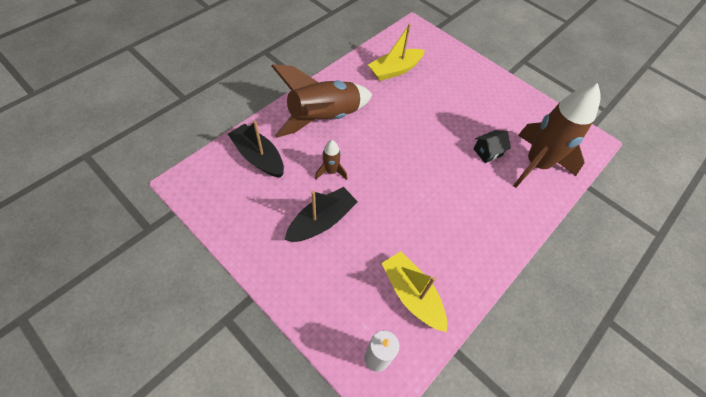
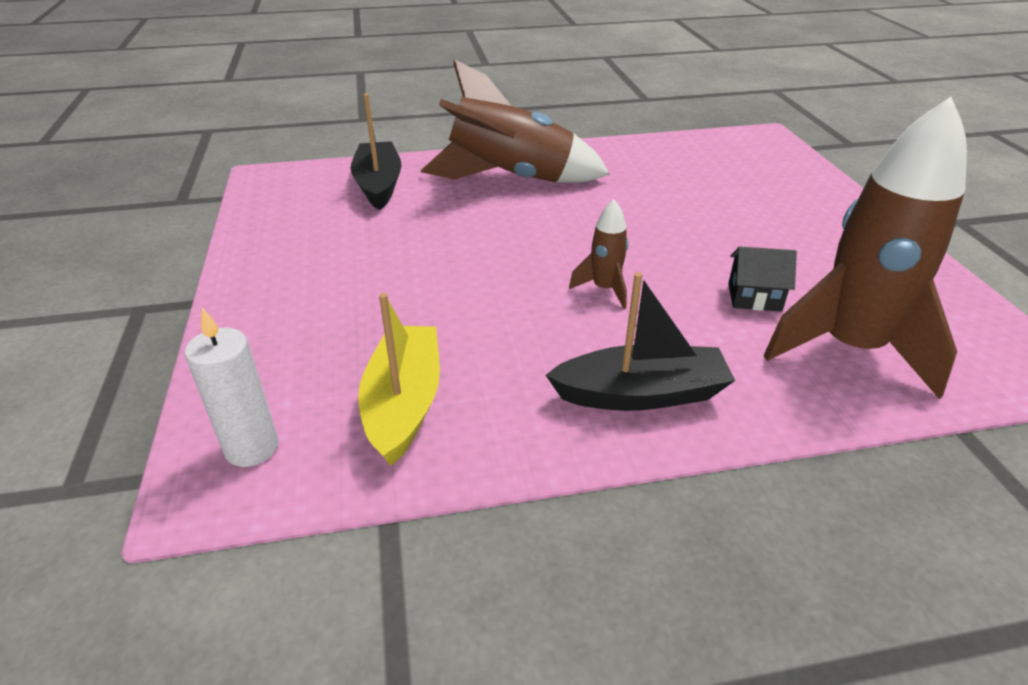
camera: 40 degrees right, 20 degrees down
(322, 221) = (377, 268): black boat -> black boat (641, 394)
(331, 171) = (455, 228): brown rocket -> brown rocket (604, 289)
(395, 70) = (680, 166): yellow boat -> none

